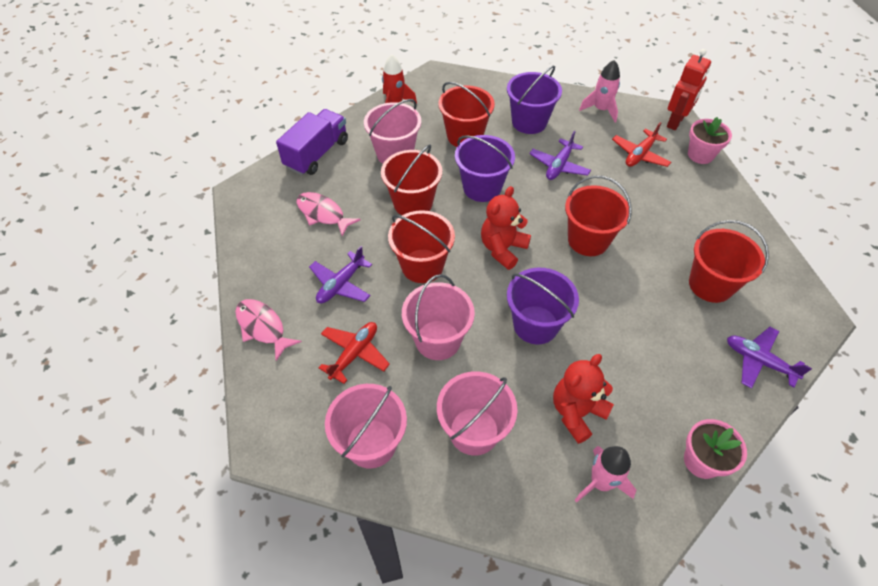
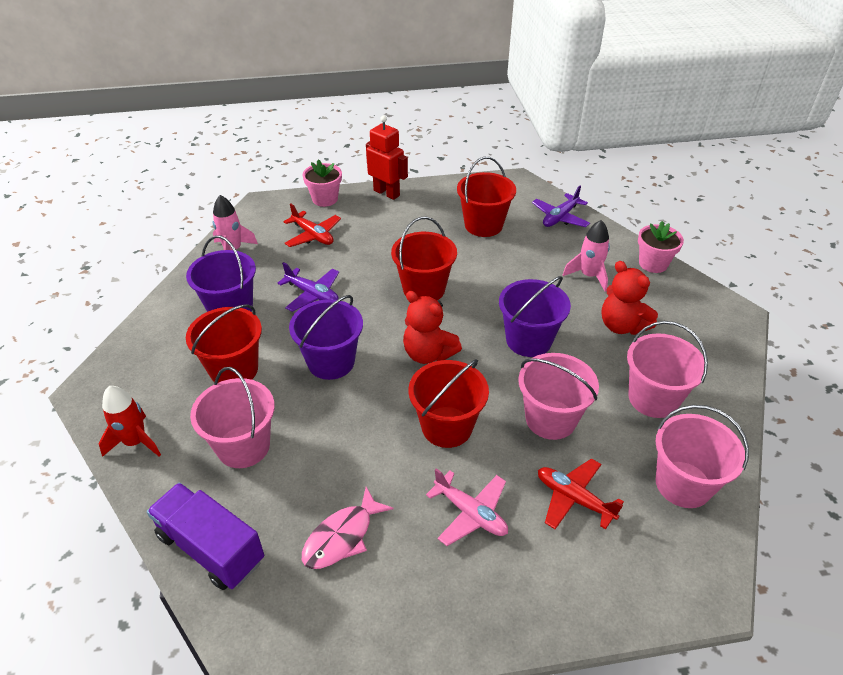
camera: 85 degrees left, 10 degrees down
(263, 327) = (540, 608): pink fish -> none
(341, 284) = (470, 513): purple plane -> pink plane
(413, 203) = (342, 431): red bucket -> none
(601, 482) = (684, 321): pink rocket -> pink rocket (589, 276)
(676, 122) = (272, 204): red robot -> red robot (386, 193)

